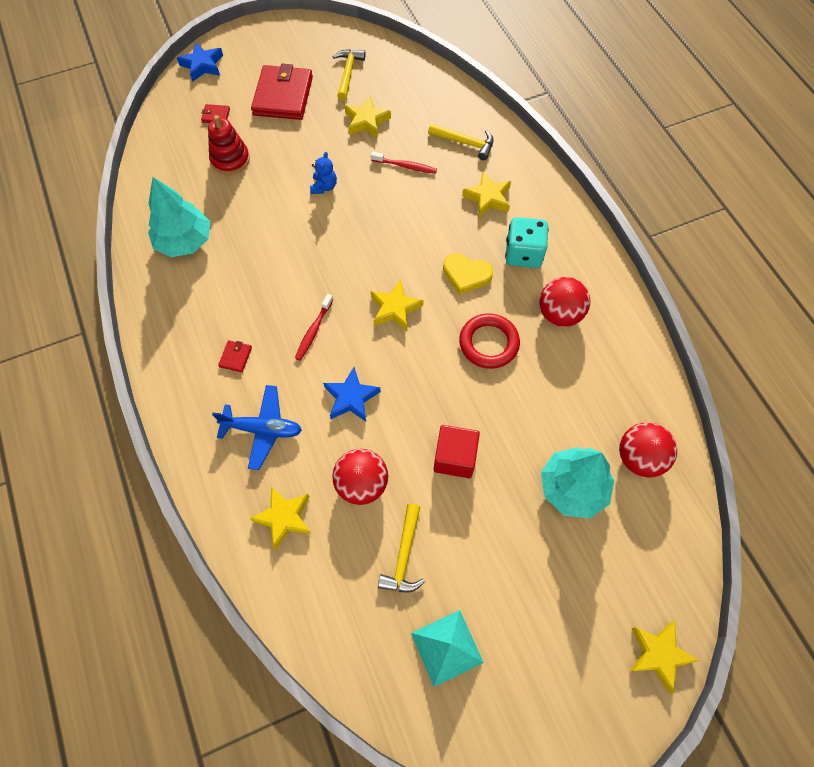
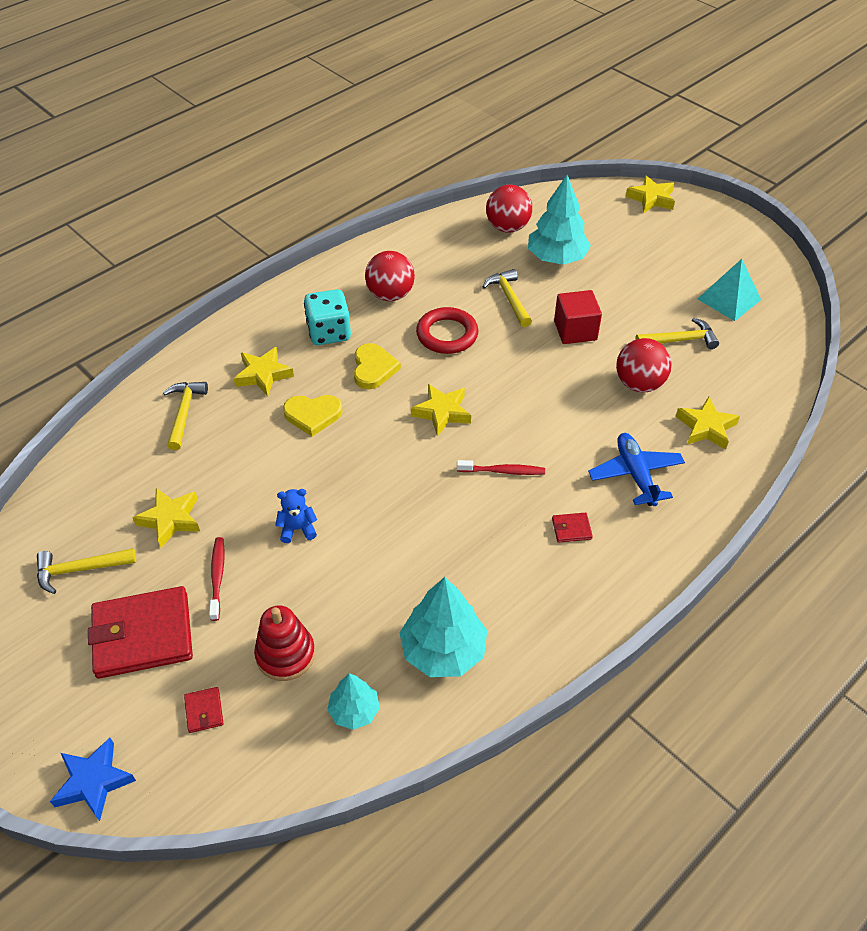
camera: 110 degrees left, 15 degrees down
(172, 184) = (354, 711): none -> turquoise tree
(351, 398) = (561, 417): blue star -> none
(405, 166) = (238, 458): red toothbrush -> red toothbrush (217, 577)
(429, 220) = (313, 415): none -> yellow heart
(522, 415) = (509, 298): none -> yellow hammer

